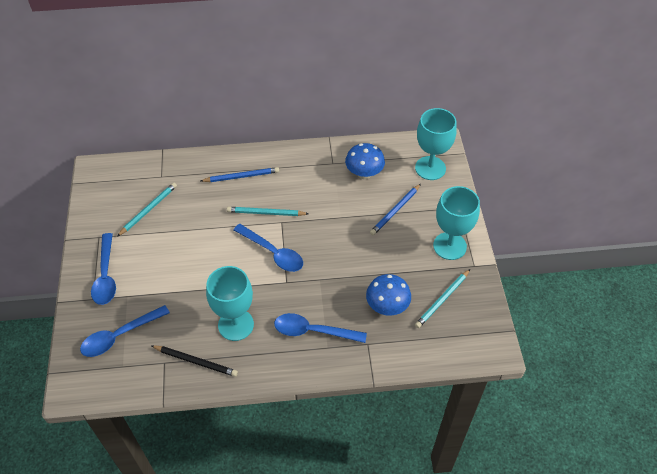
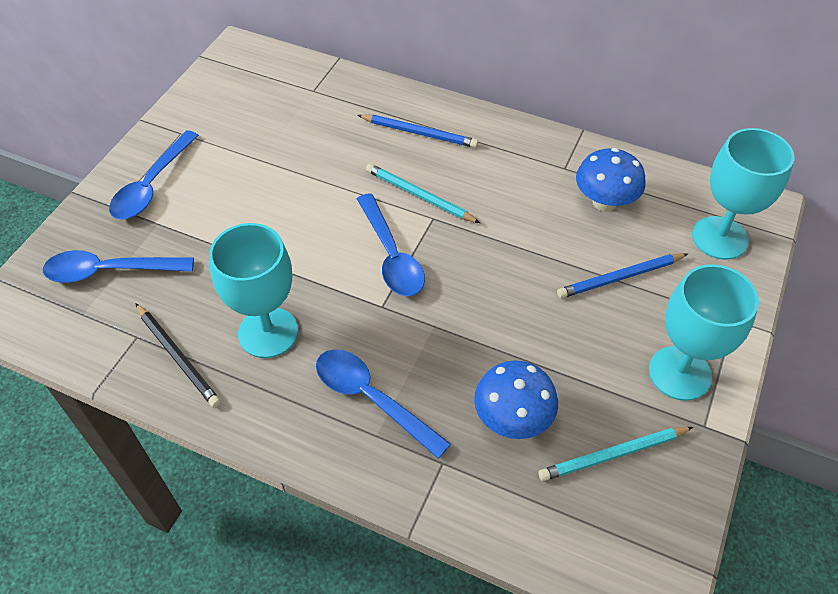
camera: 30 degrees right, 0 degrees up
(148, 210) = (266, 125): turquoise pencil -> none

